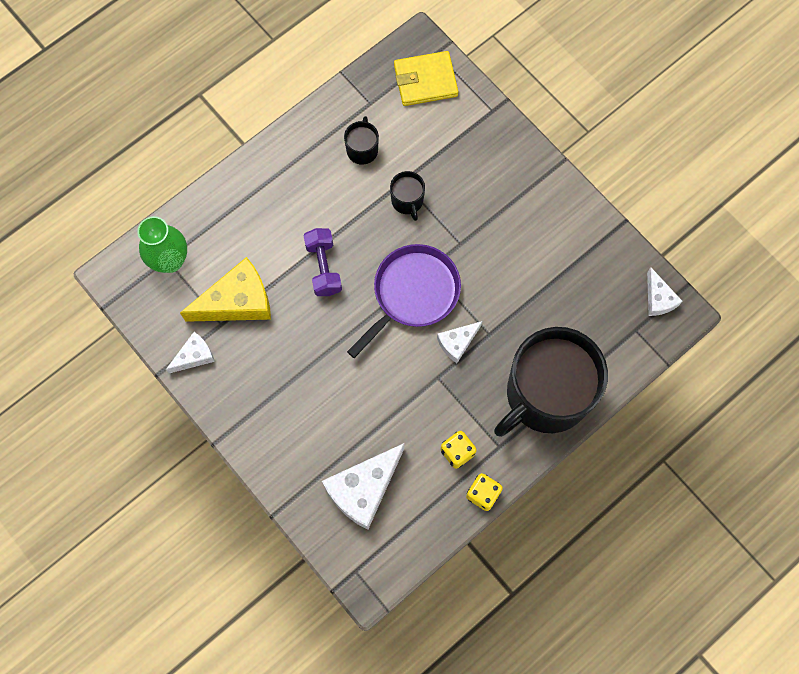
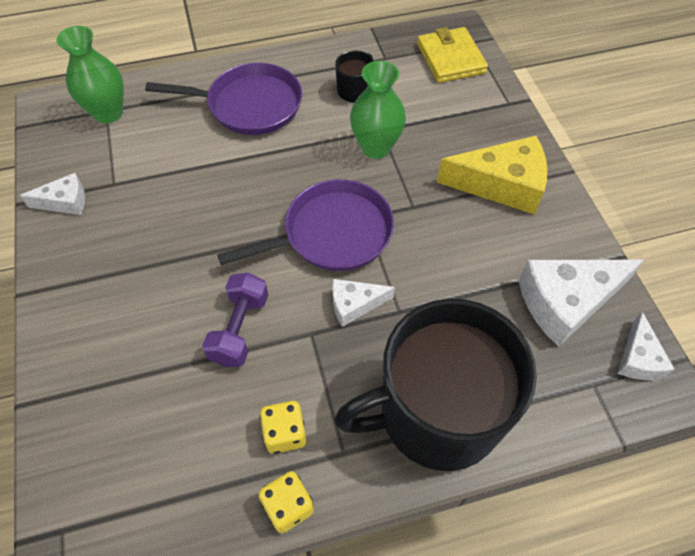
camera: 25 degrees right, 15 degrees down
(237, 301) = (144, 170): yellow cheese -> yellow cheese (501, 185)
(284, 202) = (250, 105): none -> purple pan
(324, 267) = (252, 173): purple dumbbell -> purple dumbbell (240, 329)
(364, 489) = (142, 425): white cheese -> white cheese (566, 302)
(407, 201) = (376, 147): black mug -> green vase
(425, 81) = (450, 58): yellow wallet -> yellow wallet turned 60 degrees clockwise

